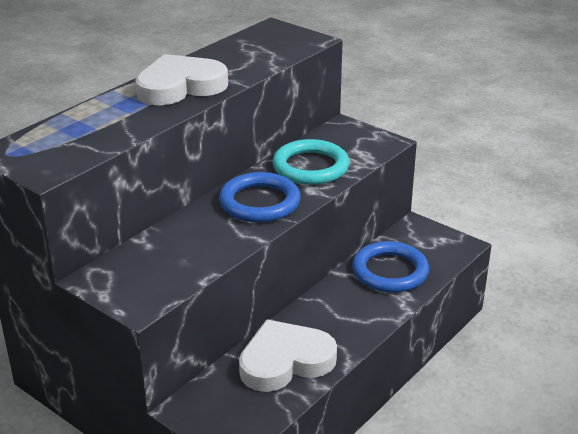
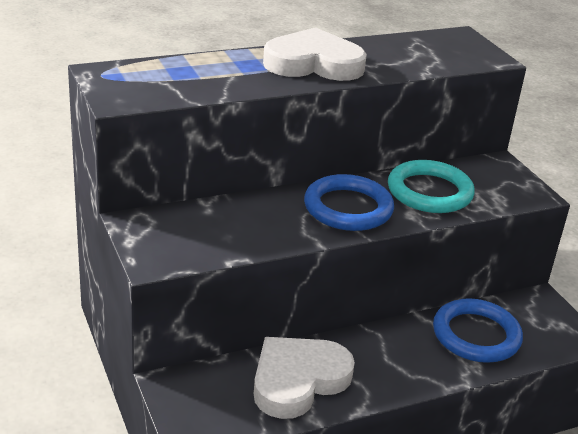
camera: 25 degrees right, 0 degrees up
(285, 361) = (298, 380): white heart -> white heart turned 45 degrees counterclockwise

